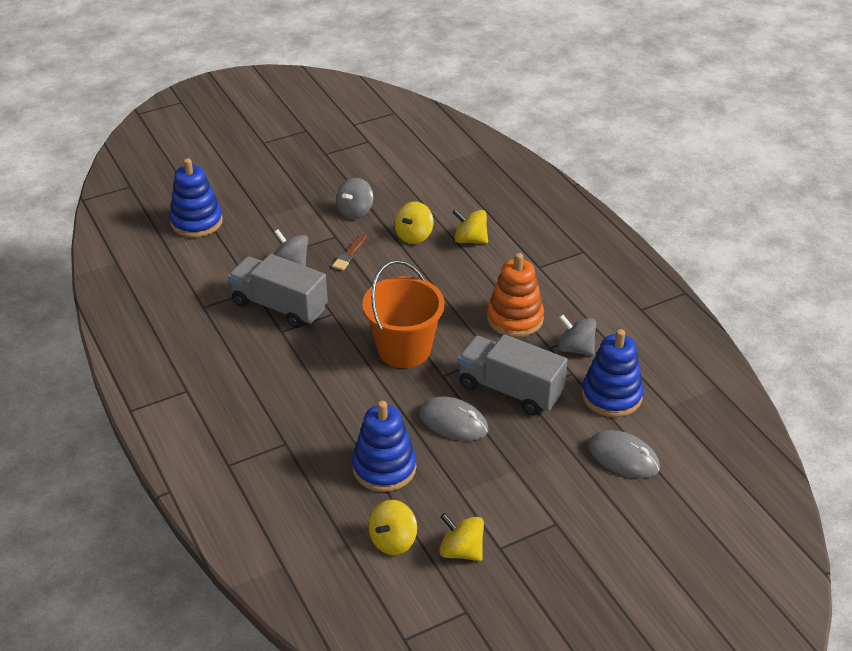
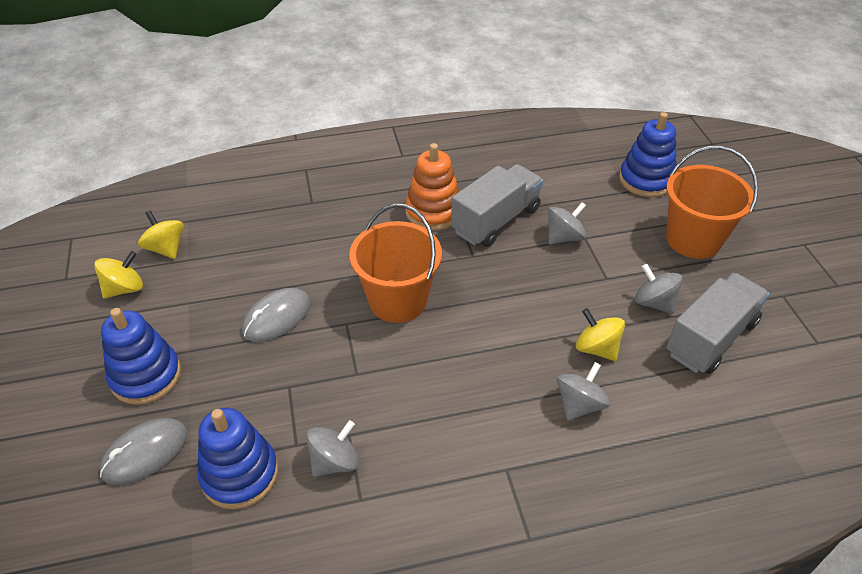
camera: 105 degrees right, 5 degrees up
(274, 194) = (693, 239): none -> orange bucket
(349, 254) = (570, 284): brown brush -> none
(384, 468) = (248, 257): blue stacking toy -> blue stacking toy (146, 376)
(470, 240) = (579, 404): yellow spinning top -> grey spinning top
(510, 389) = (298, 376): grey truck -> grey truck (710, 338)
(515, 318) = (412, 412): orange stacking toy -> orange stacking toy (433, 212)

